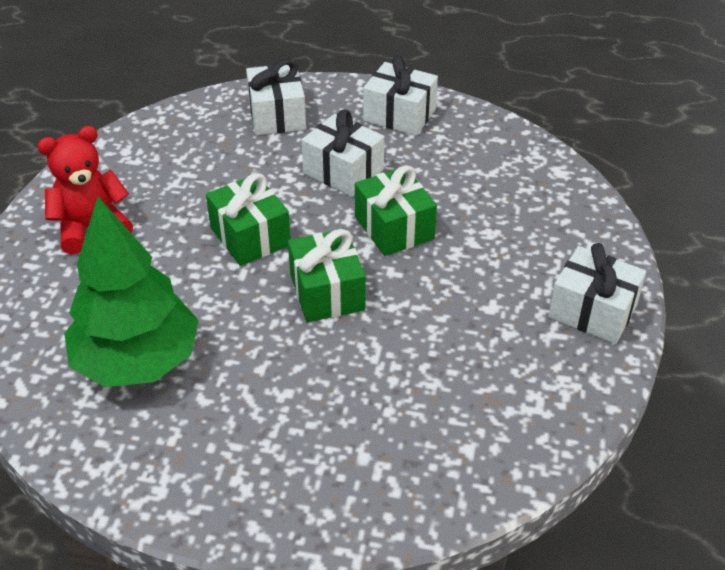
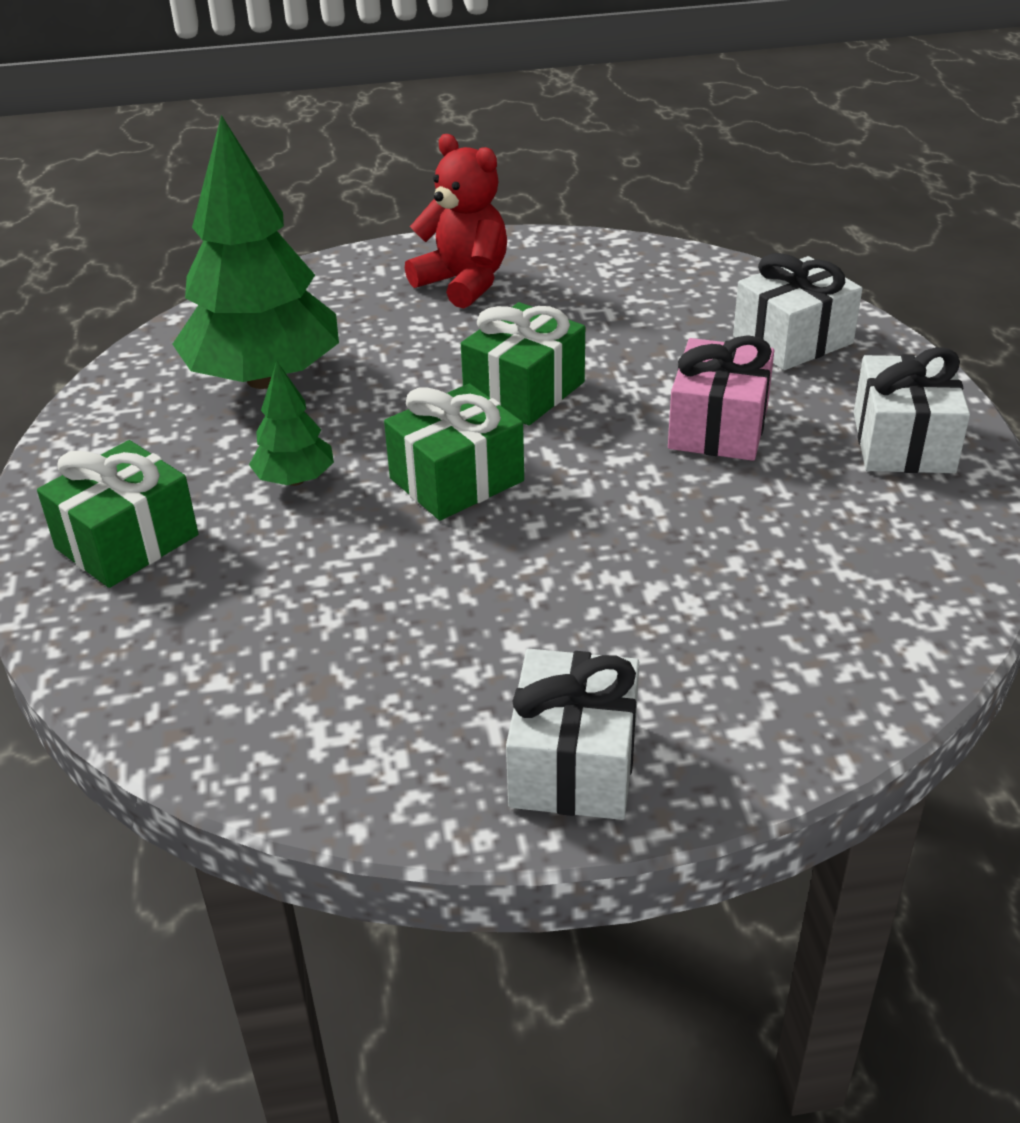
camera: 70 degrees right, 5 degrees down
(278, 370) = (295, 480): none -> green tree
(343, 171) = (718, 427): white gift -> pink gift
(394, 228) = (629, 504): green gift -> green gift (127, 542)

